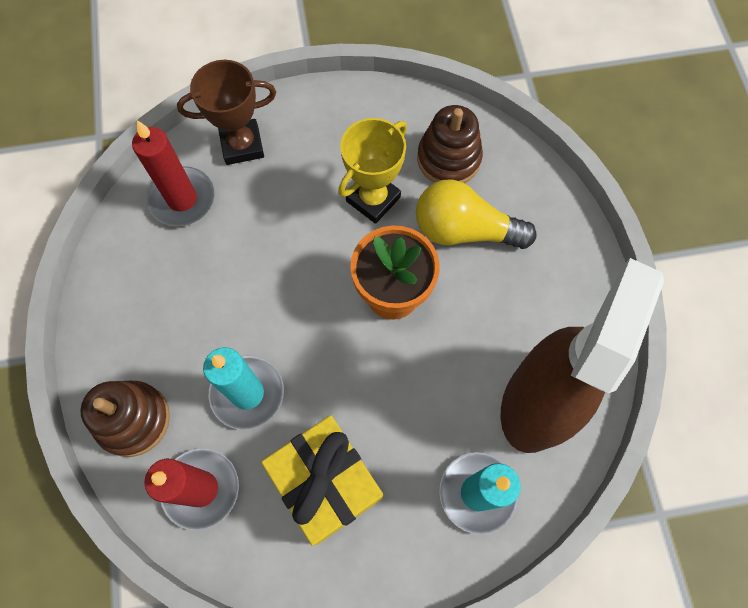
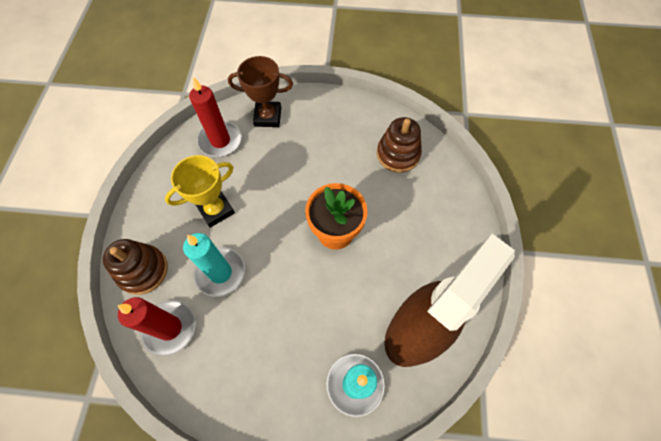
camera: 15 degrees right, 5 degrees down
(326, 482) = (253, 347): yellow gift -> none
(373, 199) = (340, 168): yellow trophy -> yellow trophy (216, 210)
(464, 230) = (395, 202): yellow light bulb -> none

